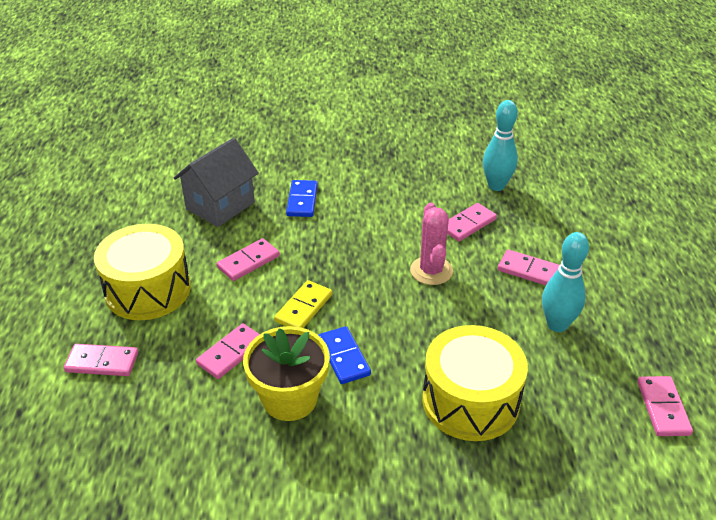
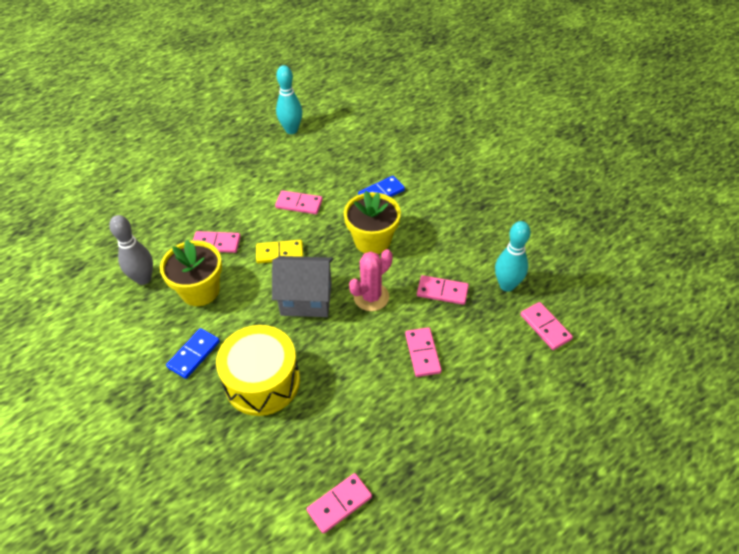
camera: 55 degrees right, 10 degrees up
(102, 362) = (170, 197): pink domino -> pink domino (545, 327)
(148, 290) = (238, 178): yellow drum -> none
(214, 446) = (143, 279): none -> grey bowling pin
(220, 205) = (339, 160): grey house -> grey house (306, 299)
(344, 357) = (252, 296): blue domino -> blue domino (194, 354)
(359, 236) = (372, 241): none -> yellow flower pot
(557, 325) = (376, 397): turquoise bowling pin -> turquoise bowling pin (291, 130)

